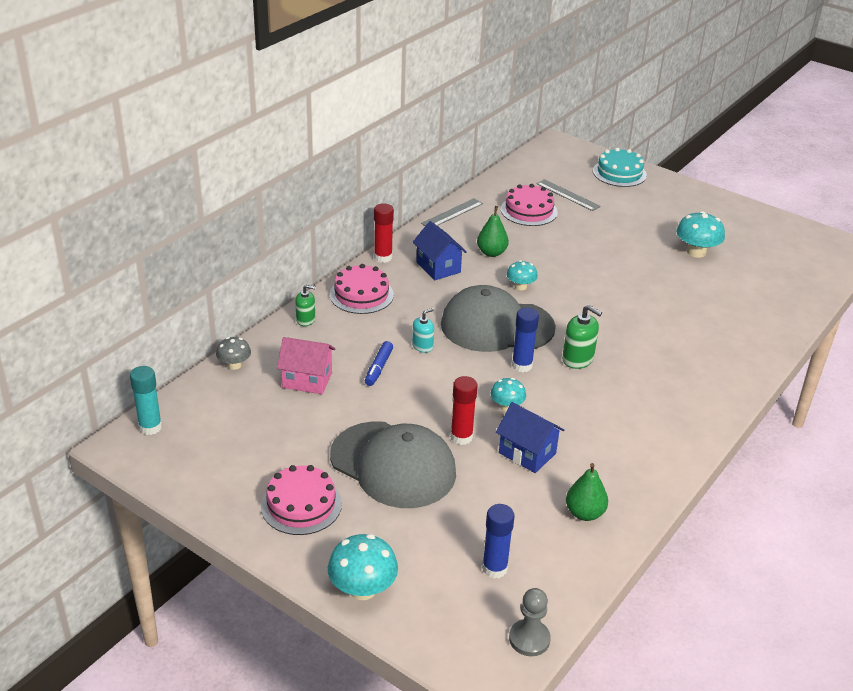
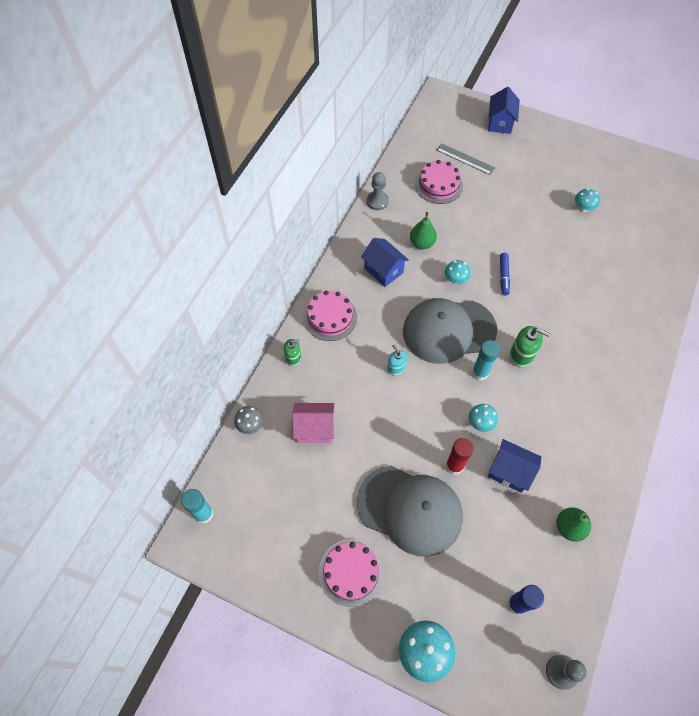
camera: 10 degrees left, 25 degrees up
(378, 368) = (368, 401): blue marker -> blue marker (503, 276)
(383, 257) = (335, 268): red glue stick -> none
(422, 346) = (396, 368): turquoise soap dispenser -> turquoise soap dispenser turned 75 degrees counterclockwise
(452, 213) = (377, 201): grey ruler -> grey pawn
(522, 365) = (480, 372): blue glue stick -> turquoise glue stick
(619, 173) = (500, 123): turquoise cake -> blue house
(696, 252) = (583, 208): turquoise mushroom -> turquoise mushroom, size x0.62

